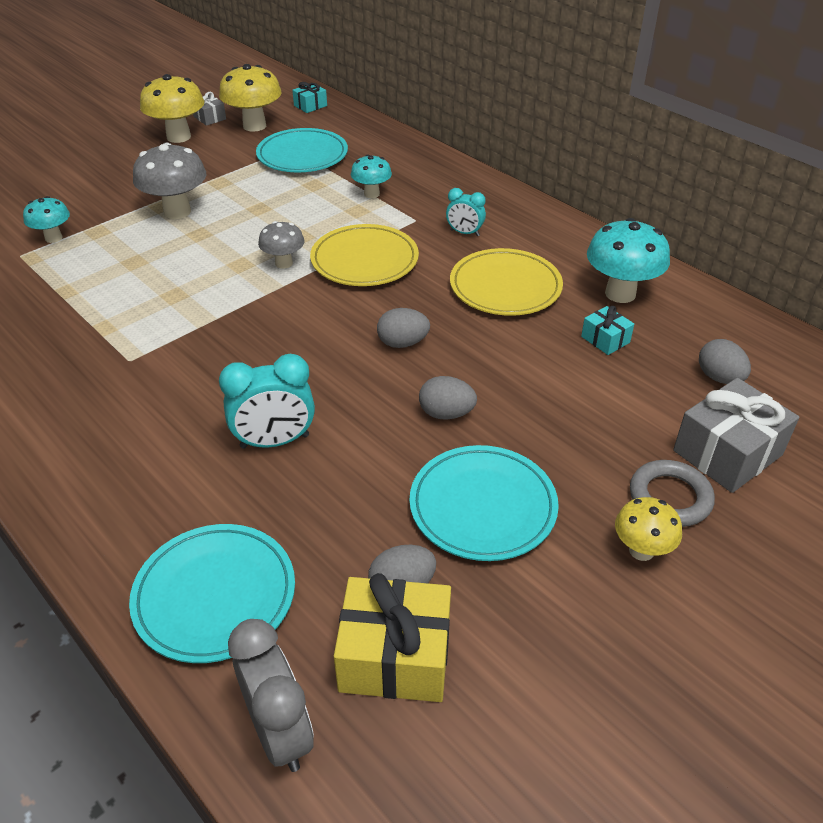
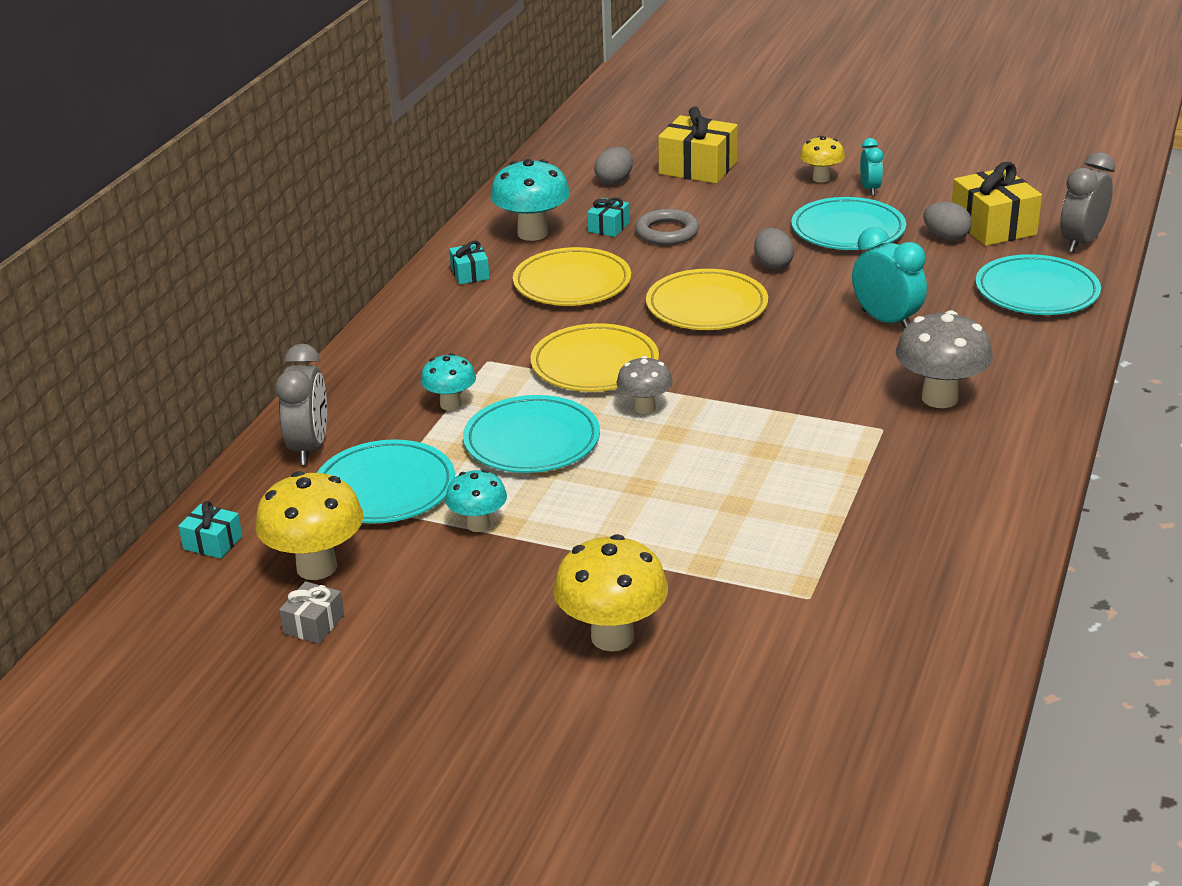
camera: 115 degrees left, 10 degrees down
(53, 238) = (751, 592): turquoise mushroom -> turquoise mushroom (478, 525)
(177, 211) = (607, 525): grey mushroom -> grey mushroom (939, 398)
(178, 137) = (400, 624): yellow mushroom -> yellow mushroom (612, 637)
(295, 211) = (532, 441): none -> turquoise plate
(372, 143) = (310, 448): none -> grey clock
(402, 343) = (706, 306): grey egg -> yellow plate
(464, 233) = (491, 326): turquoise clock -> turquoise clock (870, 189)
(562, 244) = (470, 274): none -> turquoise gift
(670, 497) = (764, 178): grey ring -> grey ring (667, 232)
(727, 452) = (698, 168): grey gift -> yellow gift

